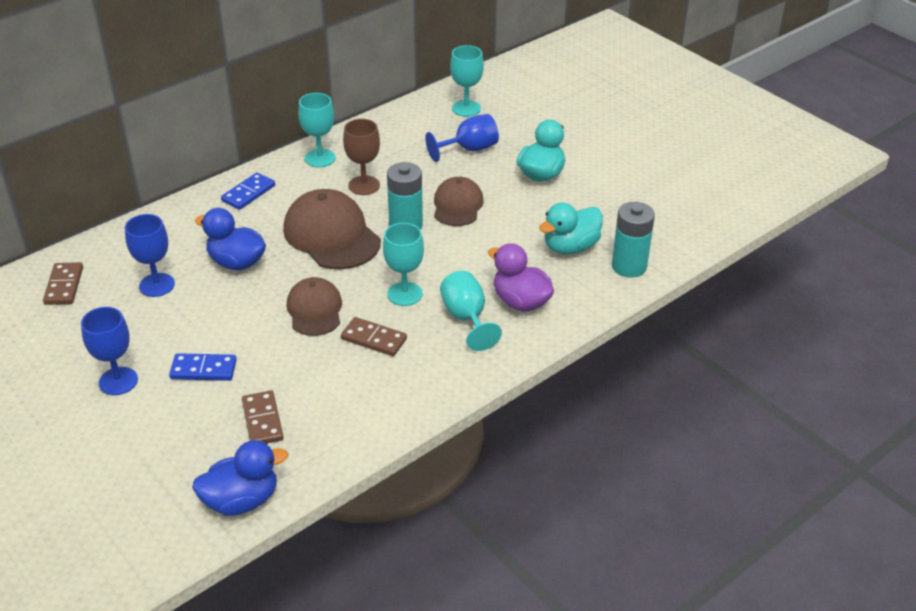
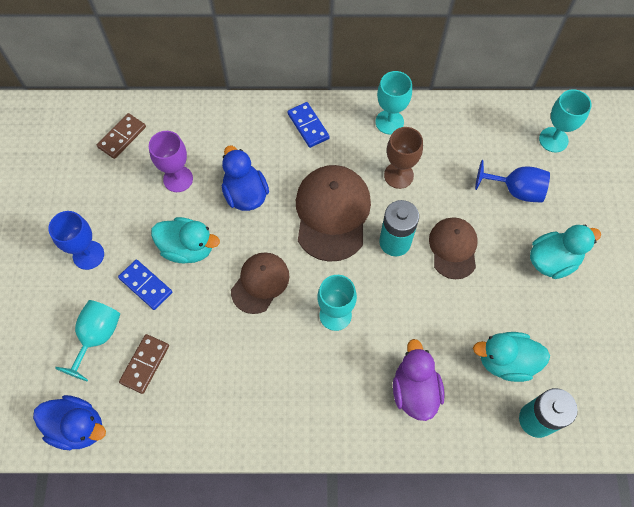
camera: 40 degrees right, 25 degrees up
(157, 285) = (178, 179): blue goblet -> purple goblet
(219, 324) = (188, 248): none -> turquoise duck
(248, 193) = (308, 126): blue domino -> blue domino turned 75 degrees clockwise
(373, 339) = (277, 344): brown domino -> none
(457, 205) = (453, 248): brown cap -> brown cap turned 45 degrees counterclockwise
(466, 318) = (360, 375): turquoise goblet -> turquoise goblet (97, 337)

